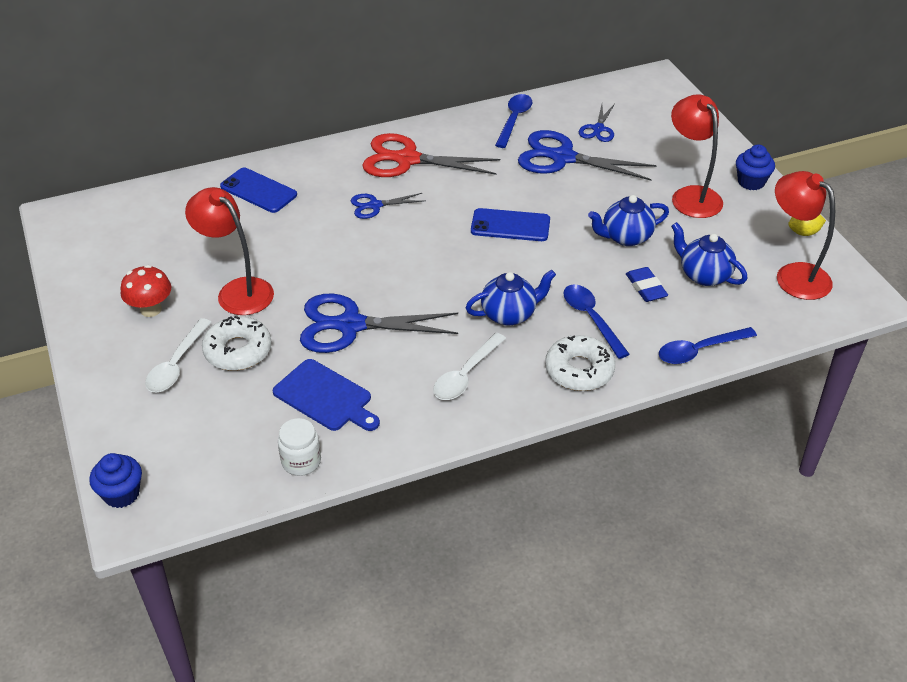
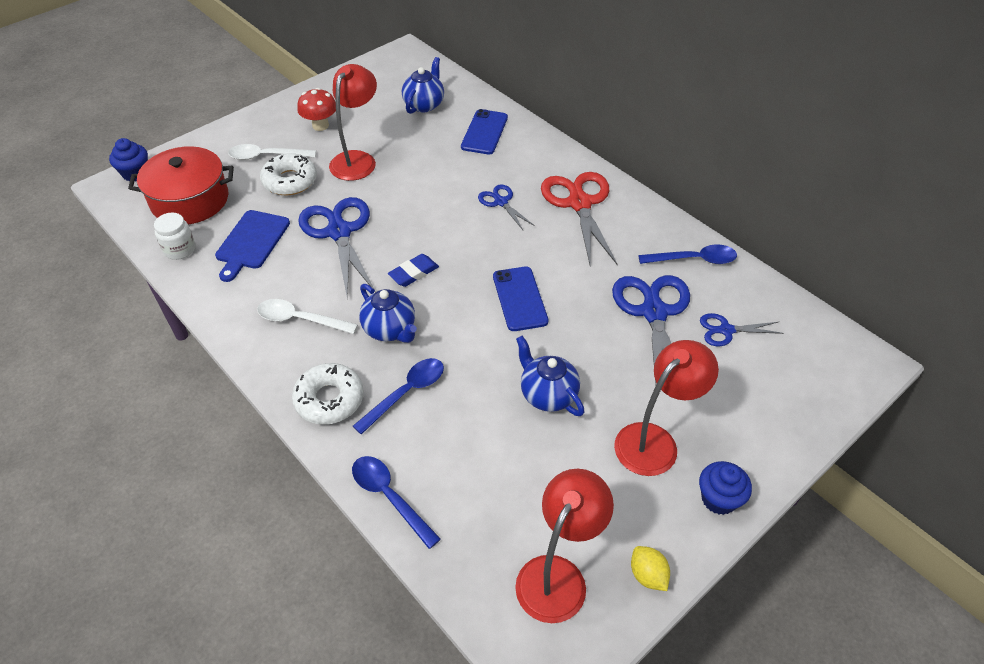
camera: 70 degrees right, 5 degrees up
(214, 443) = (190, 200): none -> red pot
(645, 287) = (472, 429): blue eraser -> blue eraser (413, 273)
(704, 275) = (516, 479): blue teapot -> blue teapot (424, 104)

